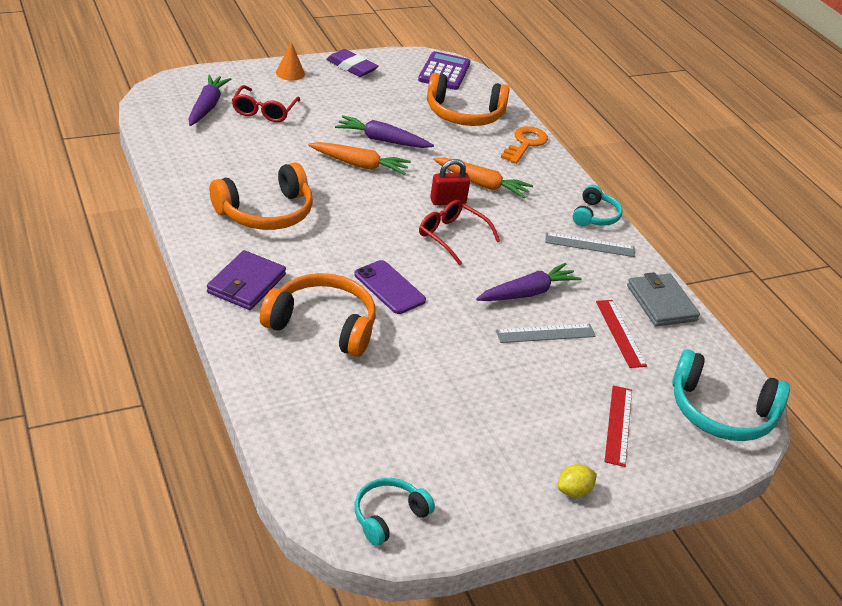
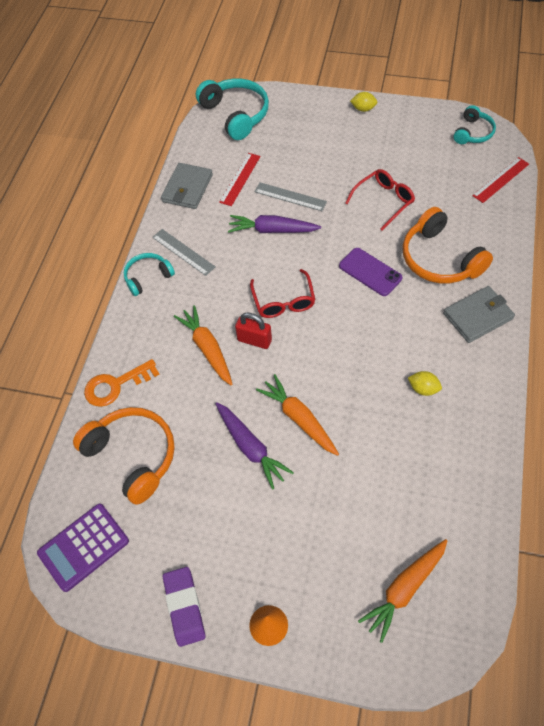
camera: 135 degrees left, 20 degrees up
(207, 106) = (404, 589): purple carrot -> orange carrot
(246, 284) = (478, 316): purple wallet -> grey wallet
(264, 111) = (344, 552): red glasses -> red glasses (384, 201)
(266, 212) = (423, 389): orange headphones -> yellow lemon
(388, 516) = (473, 133): turquoise headphones -> turquoise headphones turned 60 degrees counterclockwise
(389, 287) = (370, 272): purple phone -> purple phone turned 45 degrees counterclockwise
(618, 425) = (303, 129): red ruler -> red ruler (500, 180)

